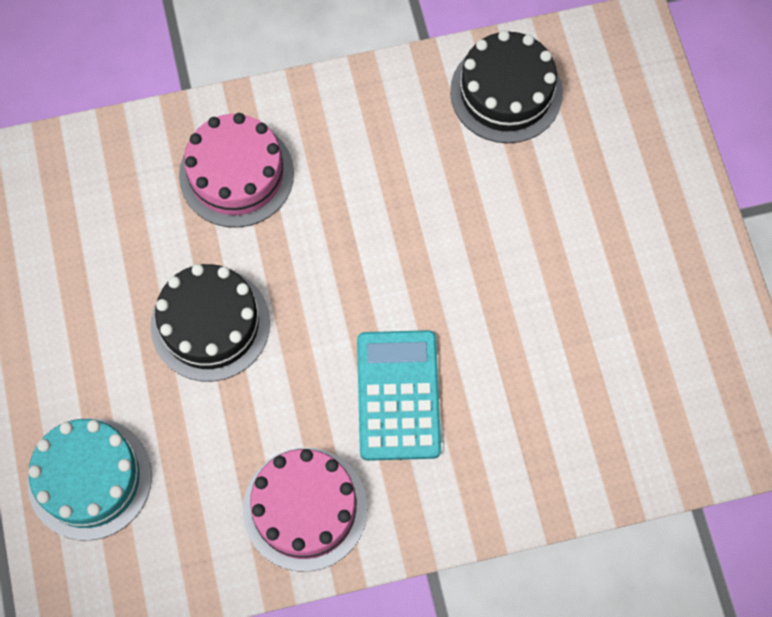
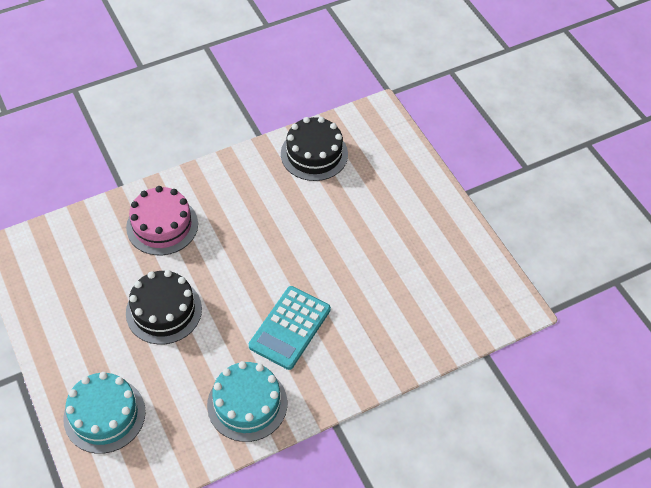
camera: 15 degrees left, 15 degrees down
(305, 508) = (247, 404): pink cake -> turquoise cake
(398, 395) = (290, 328): turquoise calculator -> turquoise calculator turned 135 degrees counterclockwise

